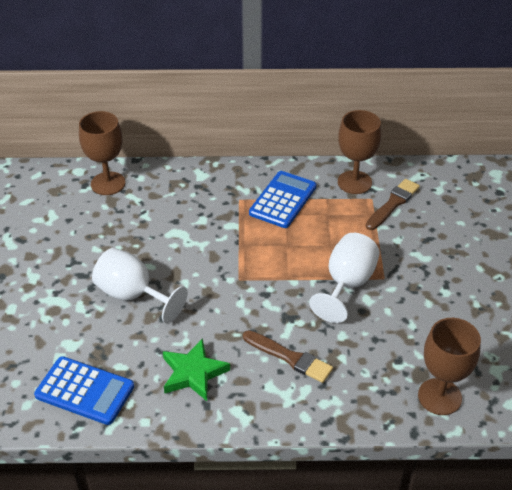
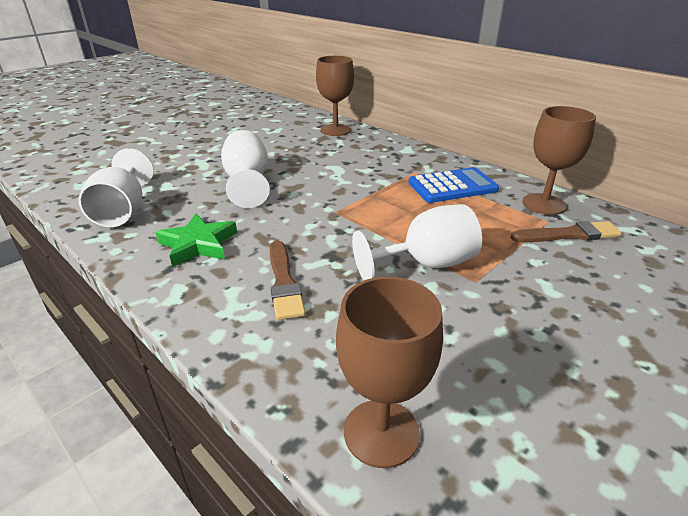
camera: 45 degrees right, 10 degrees down
(85, 391) = (123, 211): blue calculator -> white goblet

